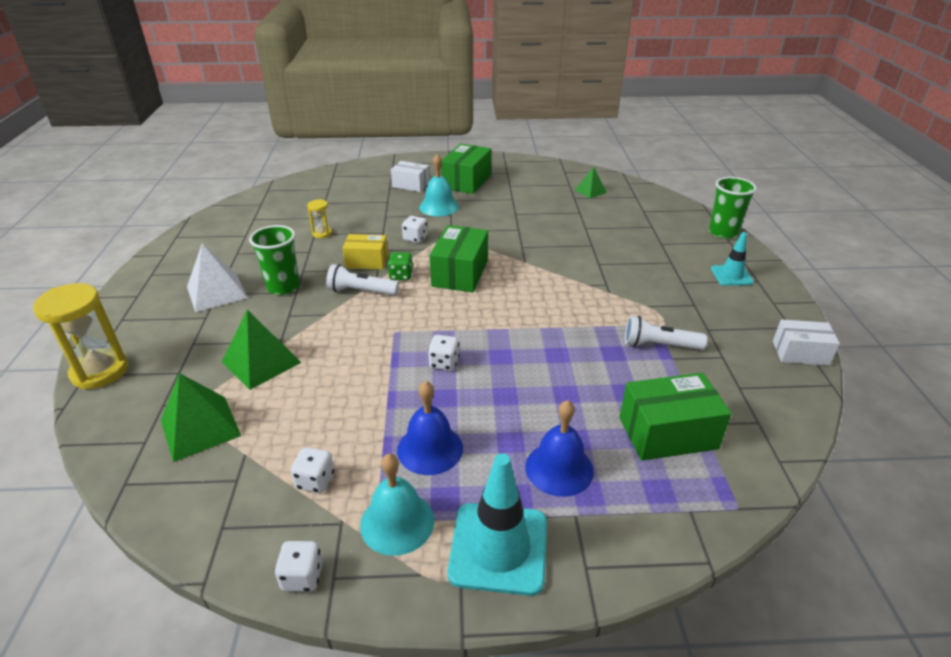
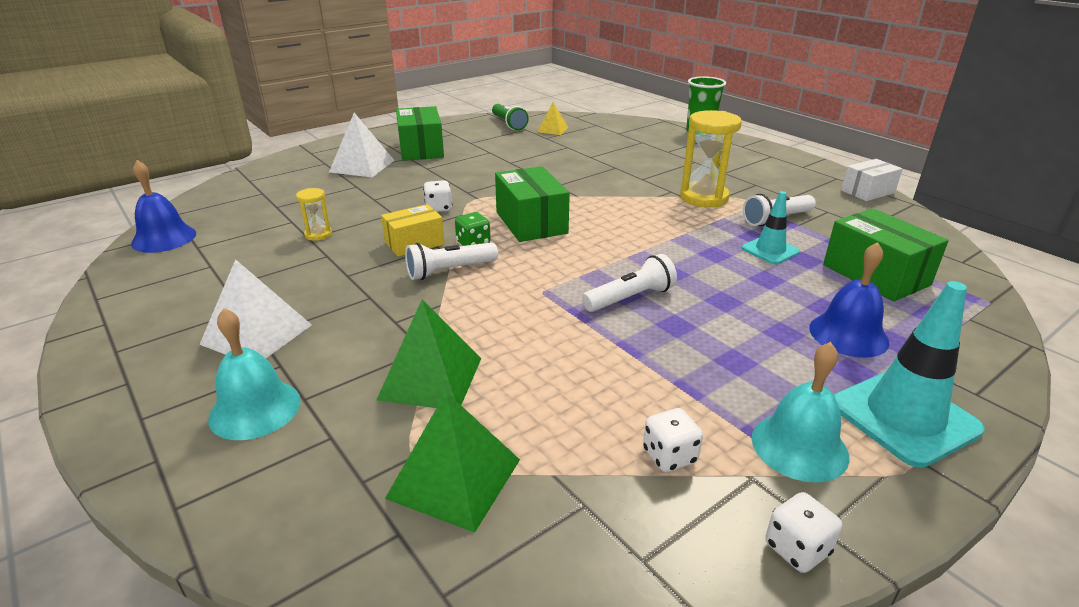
camera: 35 degrees left, 5 degrees down
(100, 371) = (197, 491): yellow hourglass -> yellow hourglass (704, 198)
(283, 287) = (346, 298): green cup -> none
(411, 185) = (362, 166): white box -> white pyramid
(430, 449) = (729, 371): blue bell -> blue bell (164, 238)
(439, 207) = (423, 176): turquoise bell -> turquoise bell (255, 409)
(444, 363) = (630, 298): white dice -> white flashlight
(562, 175) = (508, 124): none -> green flashlight
(590, 191) = (552, 129): green pyramid -> yellow pyramid
(667, 433) = (875, 275): green box -> green box turned 75 degrees counterclockwise
(731, 275) = (750, 158): turquoise traffic cone -> turquoise traffic cone (770, 250)

